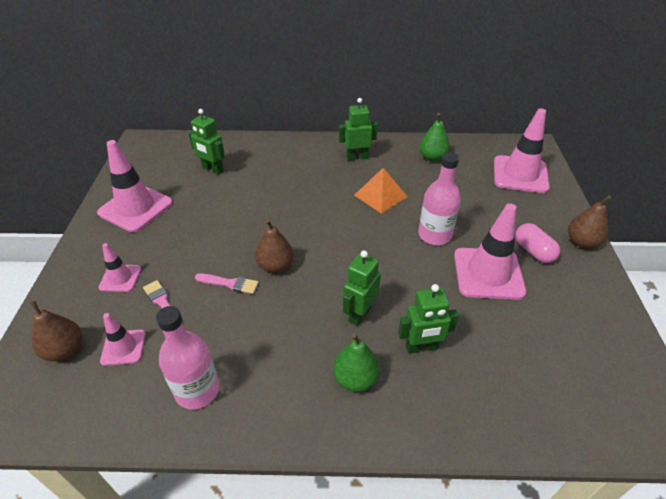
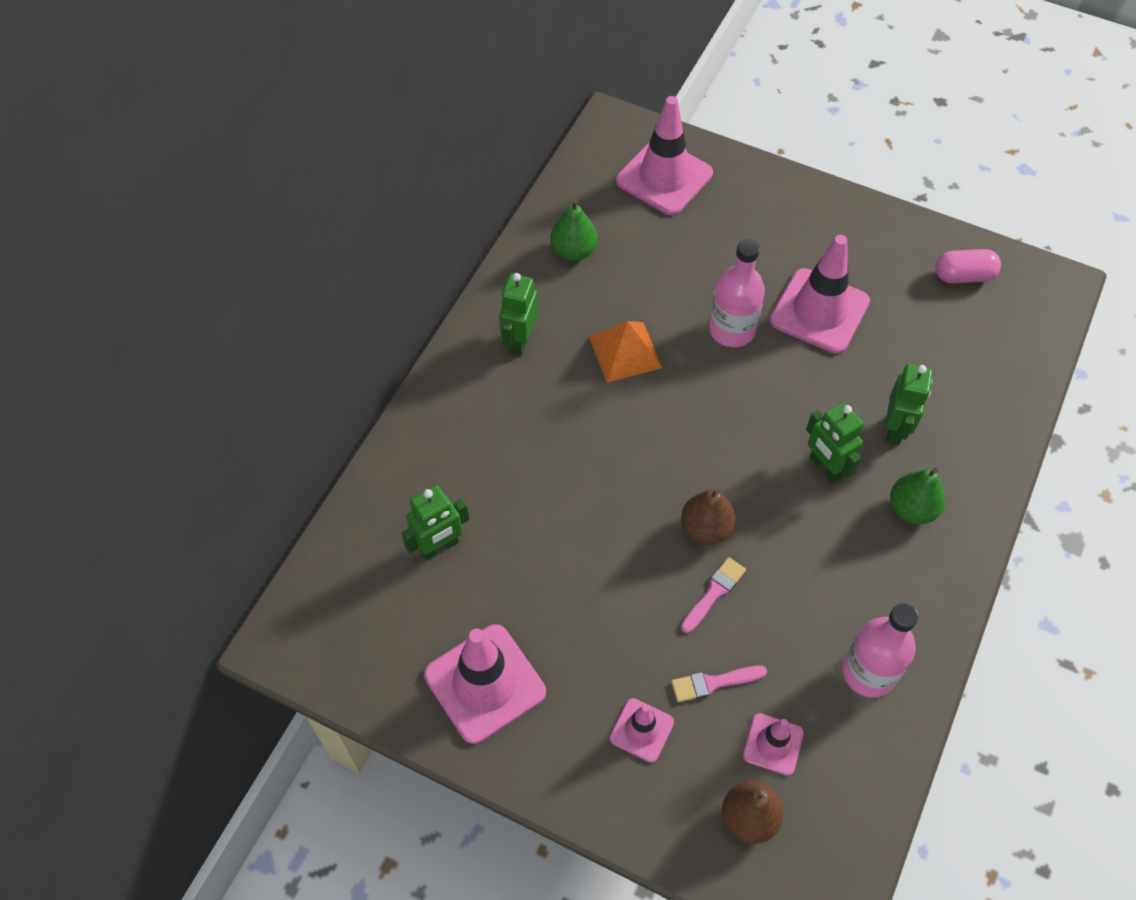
camera: 65 degrees left, 15 degrees up
(533, 251) = (805, 248): pink capsule -> pink capsule (963, 276)
(581, 242) = (812, 195): brown pear -> none

